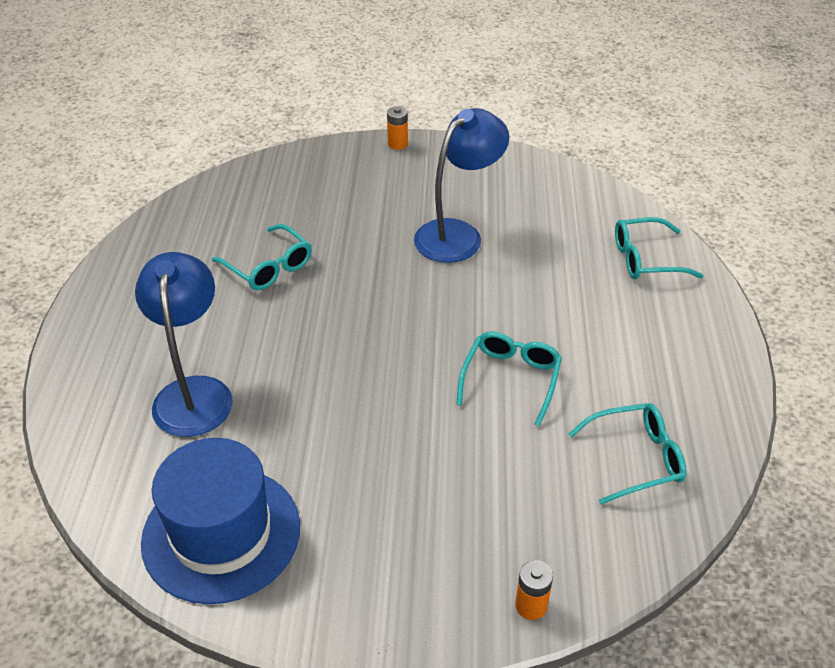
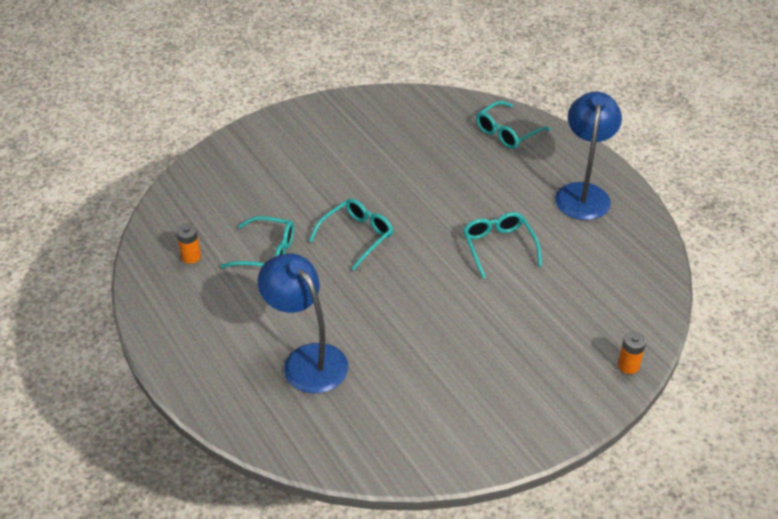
camera: 35 degrees left, 0 degrees up
(221, 533) = (419, 430): blue hat -> none
(397, 144) = (266, 123): orange battery -> orange battery (191, 257)
(458, 234) = (374, 169): blue lamp -> blue lamp (583, 193)
(635, 458) = (609, 257): turquoise glasses -> turquoise glasses (357, 236)

